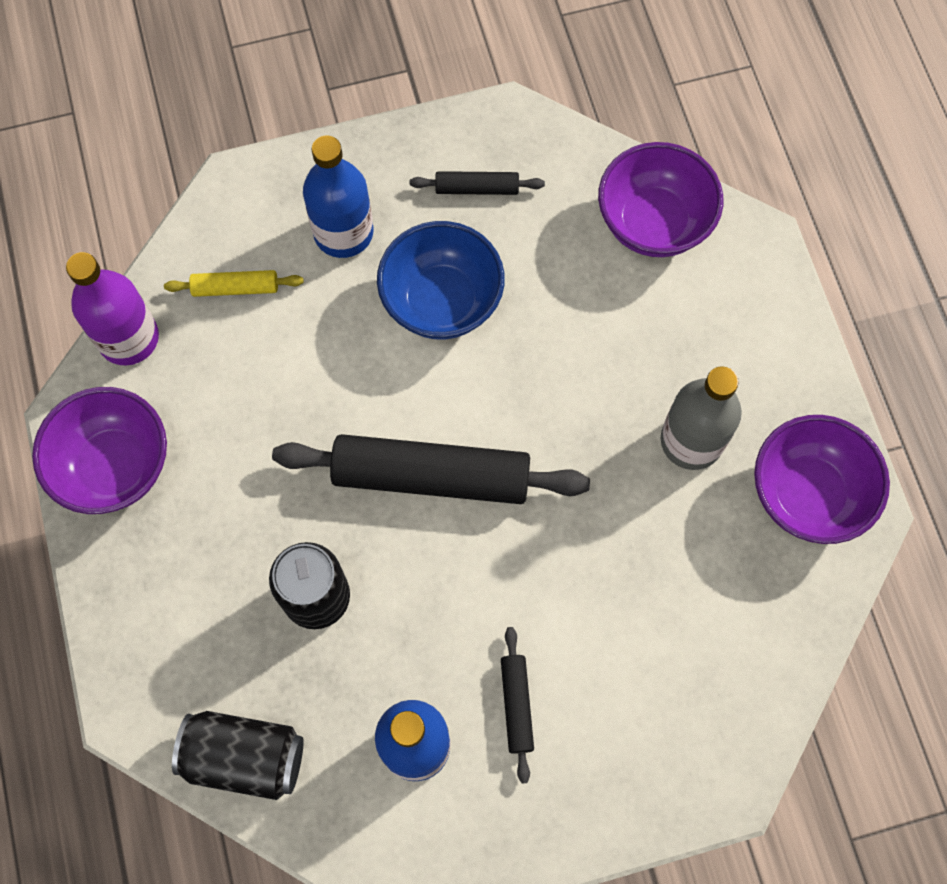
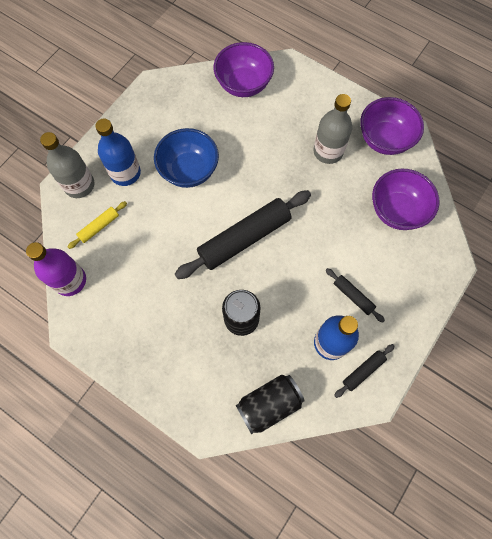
camera: 40 degrees left, 0 degrees up
(115, 466) = (111, 336): purple bowl -> purple bowl (397, 210)
(261, 200) = (79, 185): none -> grey bottle
(477, 188) = (165, 119): black rolling pin -> black rolling pin (363, 371)

